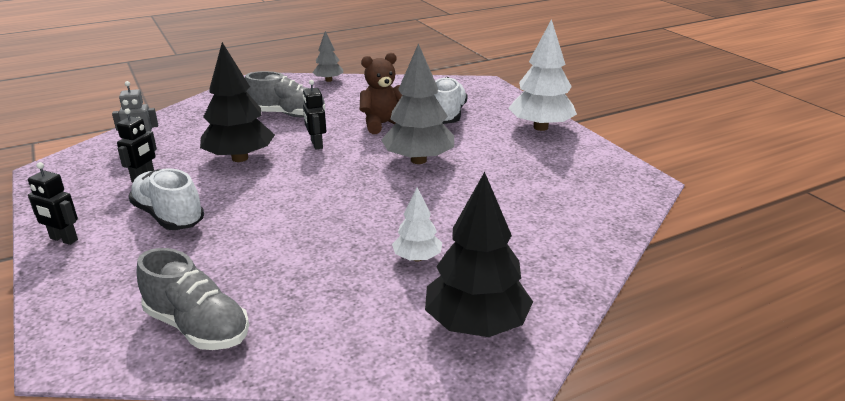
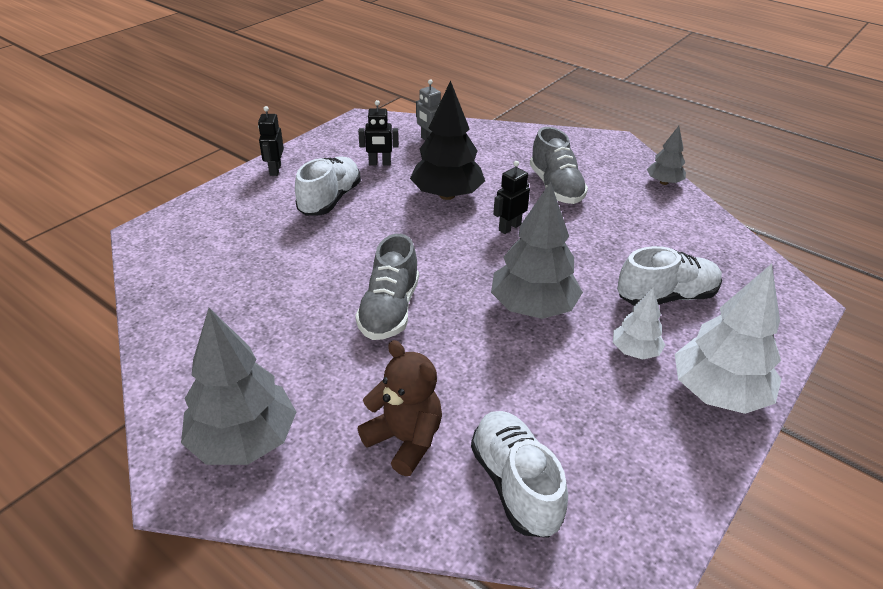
camera: 65 degrees right, 10 degrees up
(197, 327) = (192, 274): grey shoe -> grey shoe (389, 310)
(383, 124) = (594, 255): brown teddy bear -> brown teddy bear (405, 440)
(417, 258) = (337, 365): white tree -> white tree (635, 351)
(476, 324) = (244, 440): black tree -> grey tree
(580, 210) = (515, 484): none -> white shoe

